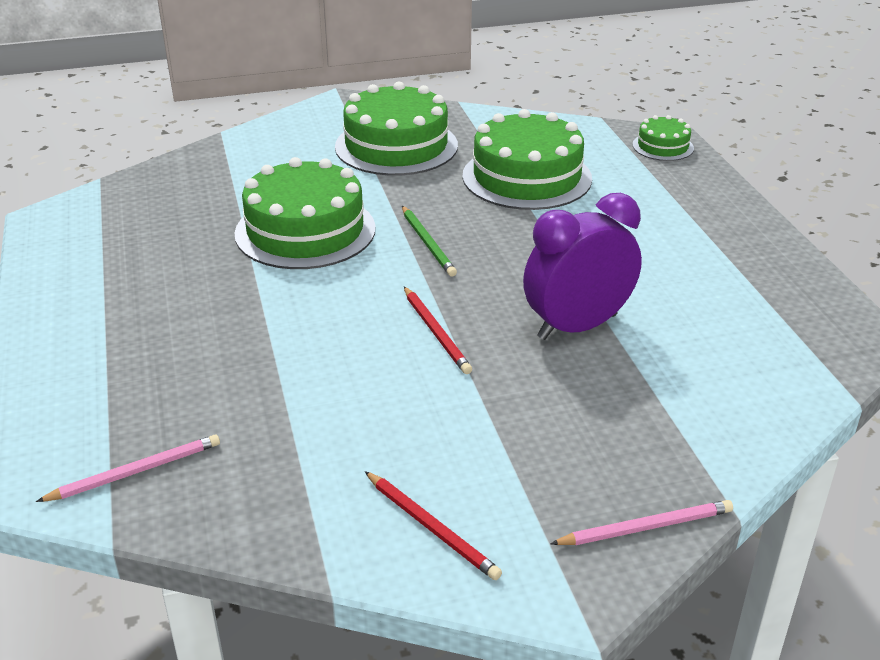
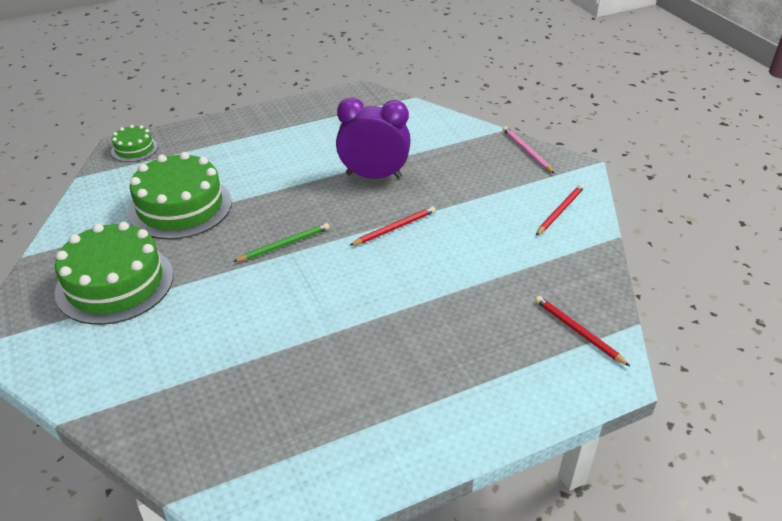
camera: 100 degrees left, 5 degrees up
(135, 471) = (578, 331): pink pencil -> red pencil
(305, 231) = (271, 313): green cake -> none
(577, 326) = (373, 176): purple clock -> purple clock turned 135 degrees clockwise

